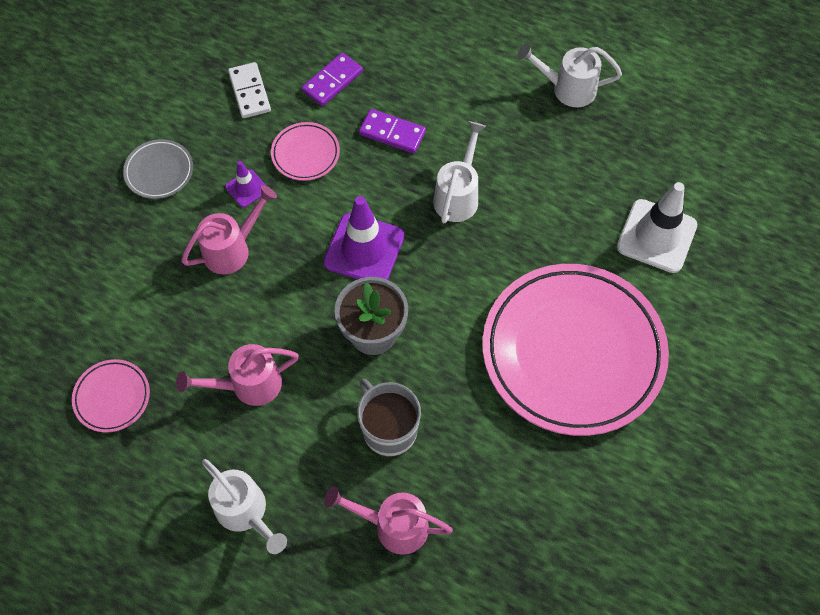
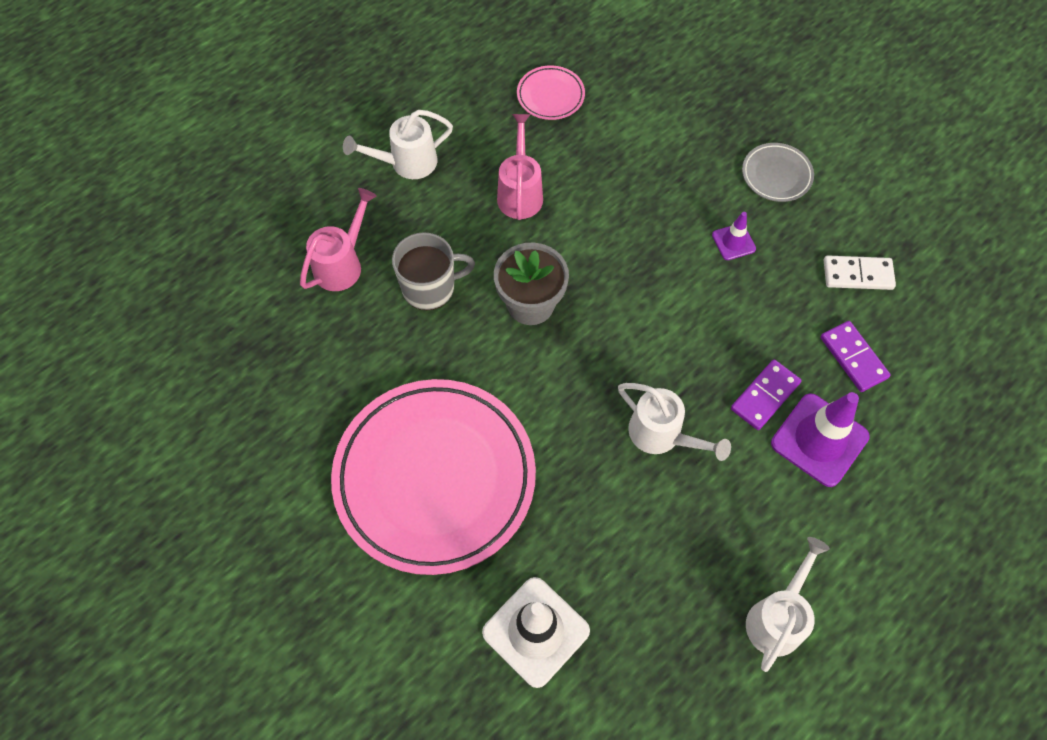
camera: 110 degrees right, 0 degrees up
(232, 249) = (666, 213): pink watering can -> none
(305, 154) = (761, 305): pink plate -> none
(364, 249) = (626, 324): purple traffic cone -> purple traffic cone (819, 440)

